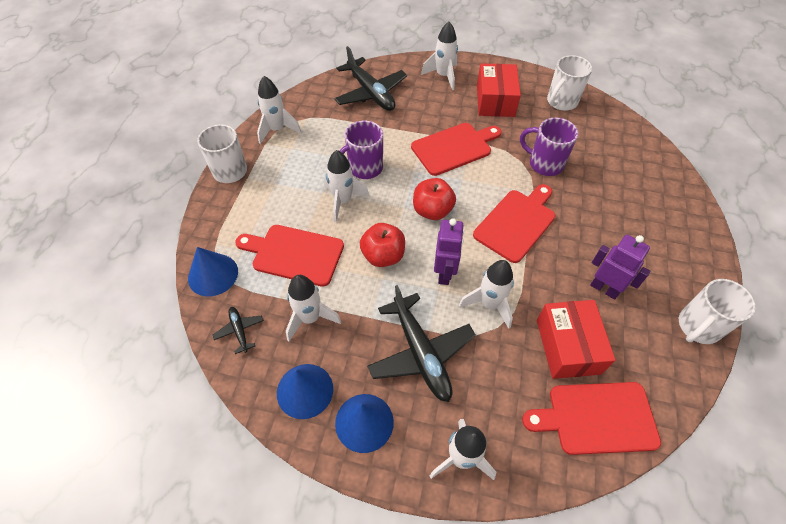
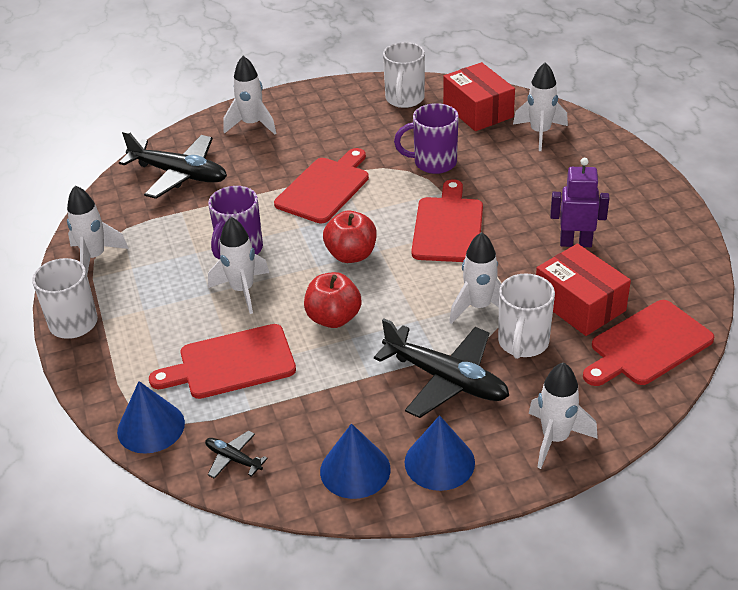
camera: 30 degrees left, 15 degrees down
(310, 318) = (303, 409): white rocket -> white rocket (540, 133)
(445, 273) = (412, 303): purple robot -> none
(495, 100) = (332, 126): red box -> red box (478, 111)
(697, 327) = (678, 234): white mug -> white mug (523, 343)

